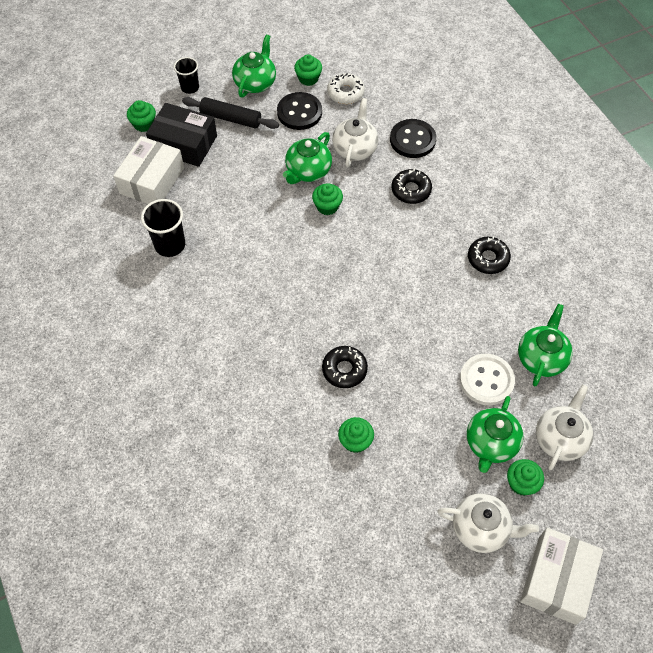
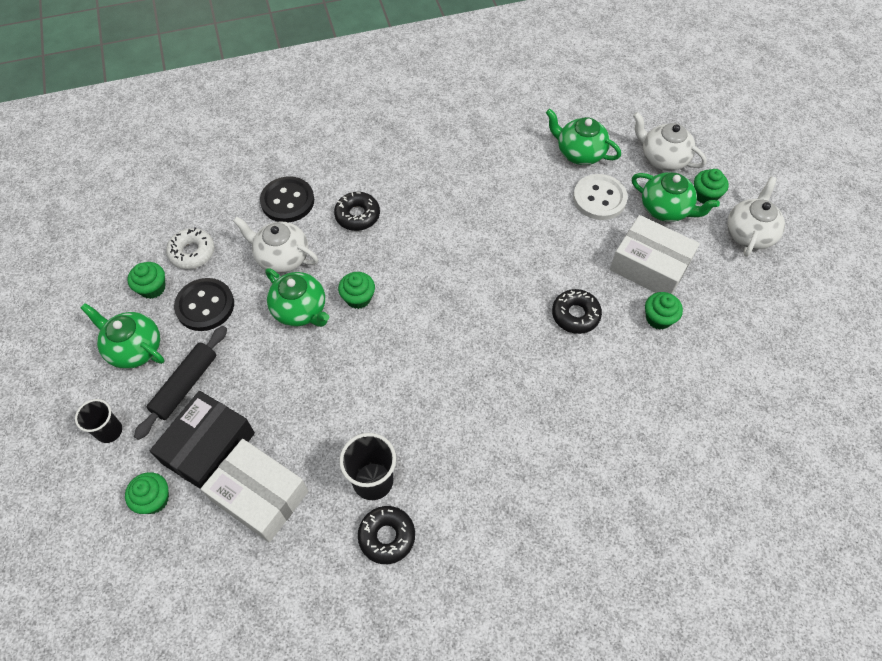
camera: 80 degrees left, 0 degrees up
(488, 259) = (461, 168): black donut -> black donut (387, 536)
(557, 580) = (793, 191): white box -> white box (649, 266)

